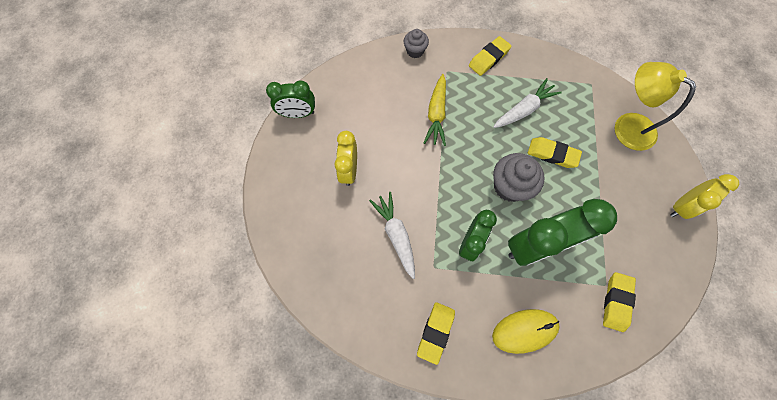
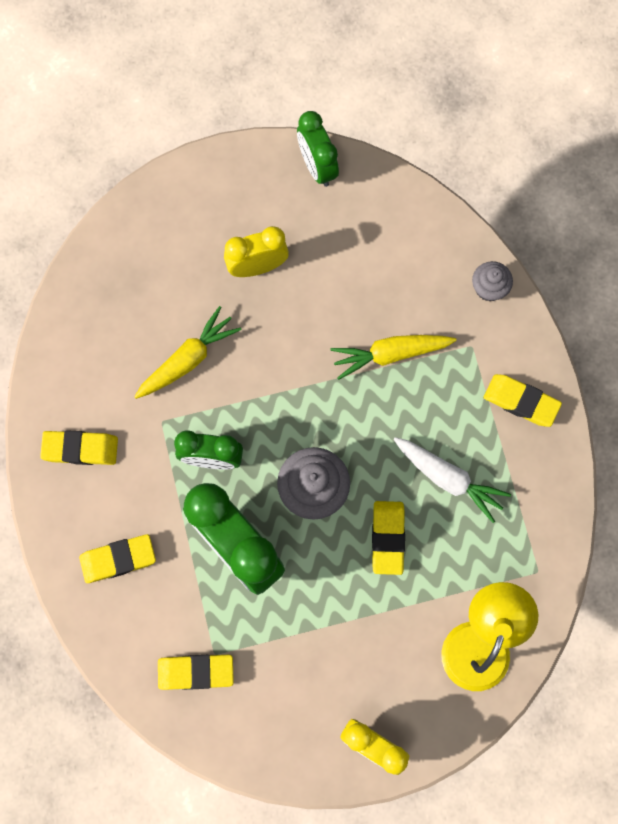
camera: 70 degrees right, 5 degrees up
(396, 235) = (188, 359): white carrot -> yellow carrot
(524, 330) = (118, 559): yellow mouse -> yellow eraser

